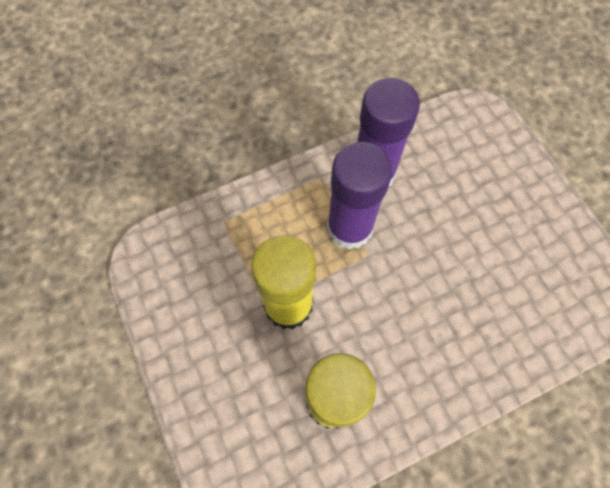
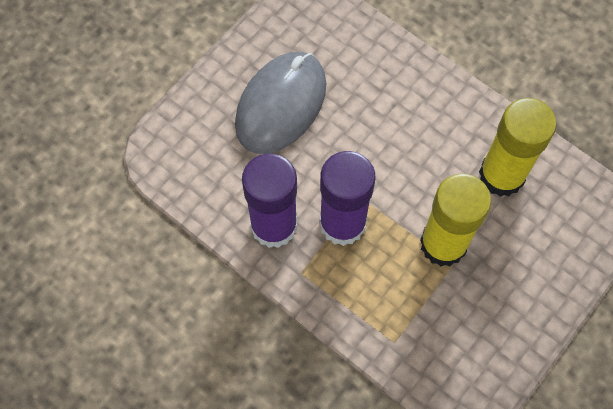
camera: 115 degrees left, 0 degrees up
(493, 227) = (281, 104): none -> grey mouse

